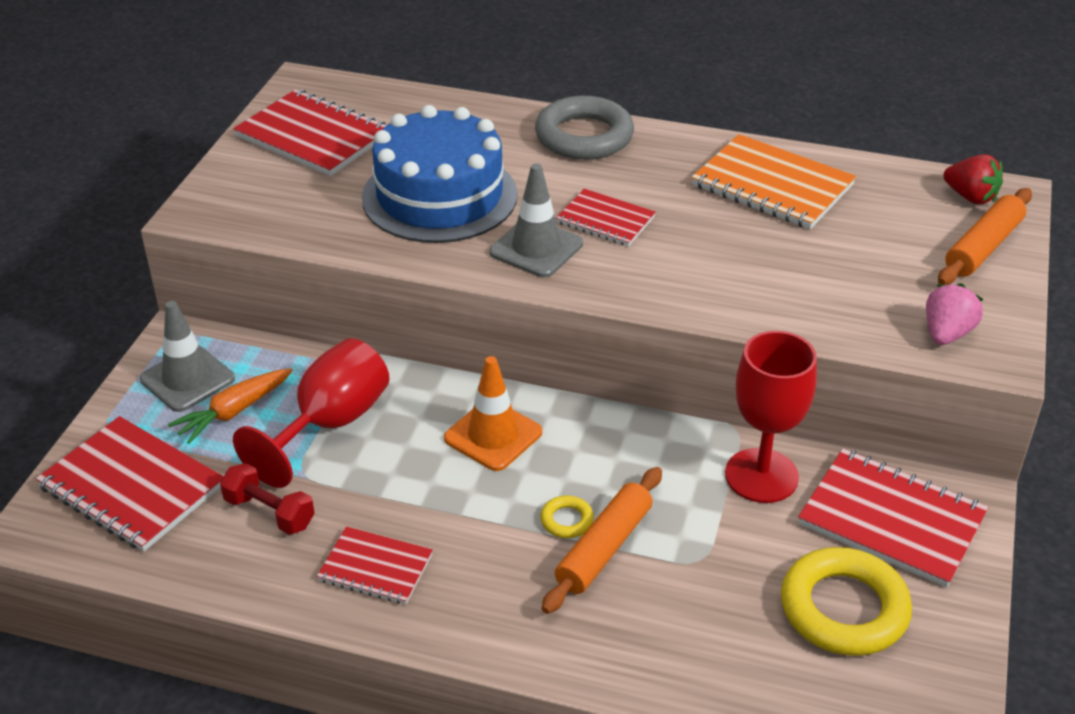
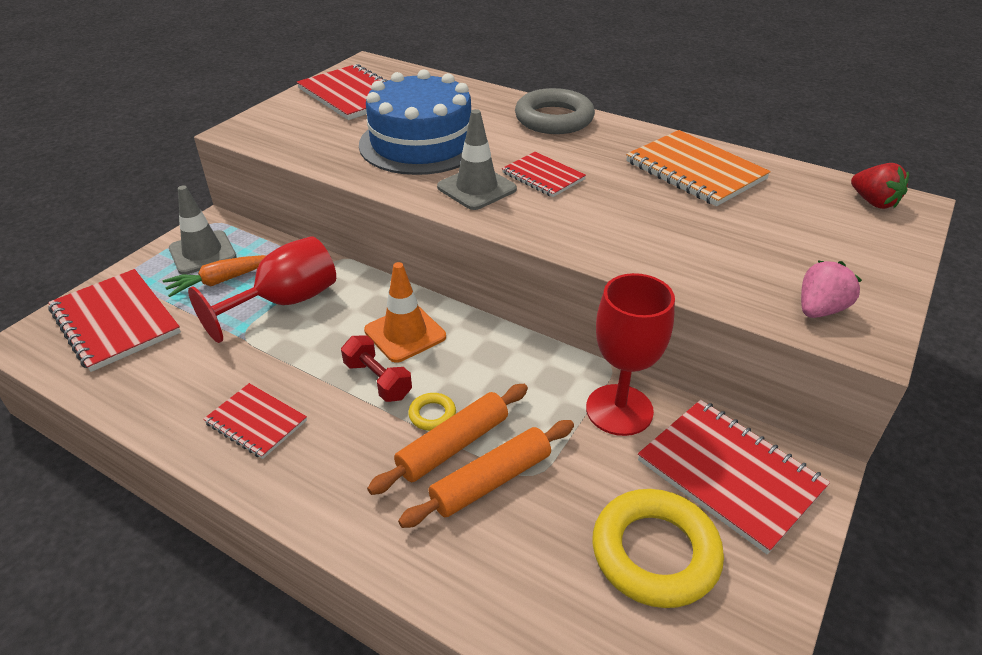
camera: 15 degrees right, 0 degrees up
(269, 512) = (201, 360): red dumbbell -> red dumbbell (377, 380)
(983, 247) = (876, 243): orange rolling pin -> orange rolling pin (491, 481)

